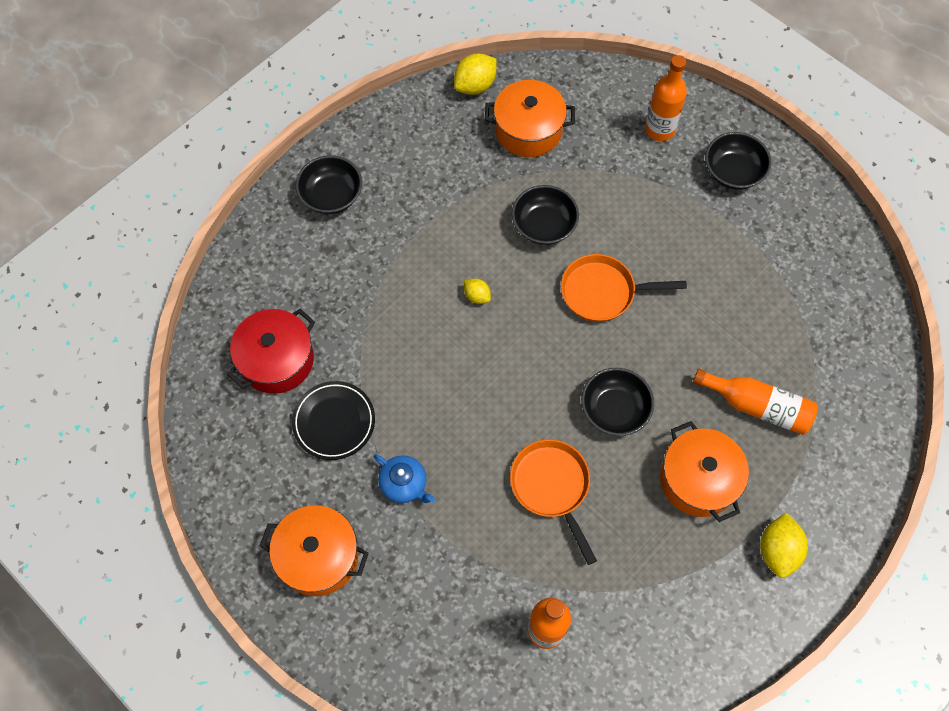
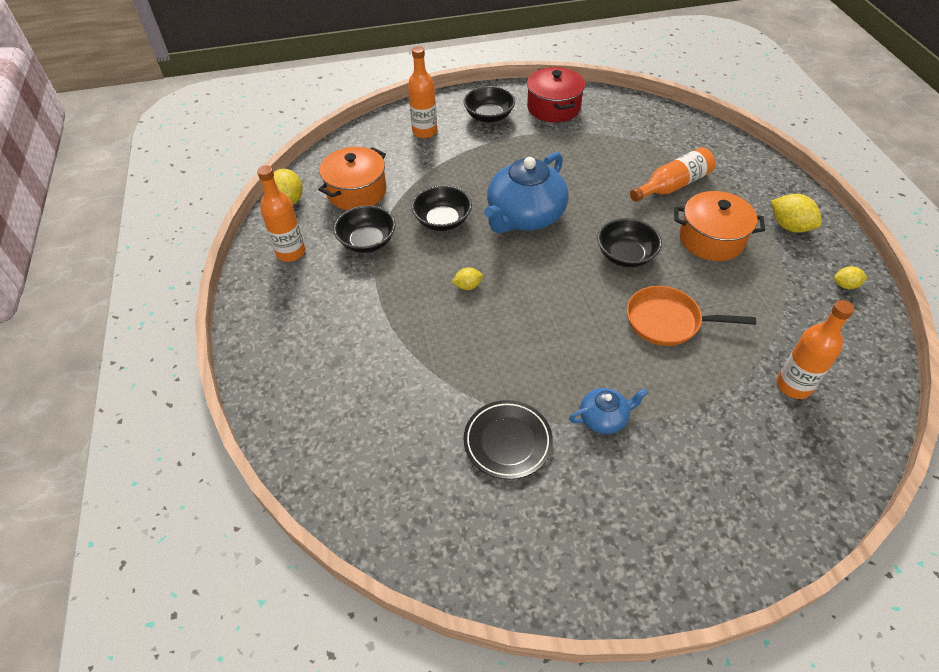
camera: 55 degrees left, 15 degrees down
(277, 360) = (410, 456): red pot -> red pot (553, 107)
(318, 556) = (636, 524): orange pot -> none
(331, 195) = (288, 334): black bowl -> black bowl (367, 241)
(416, 133) = (291, 252): none -> orange bottle
(602, 292) = (524, 216): orange pan -> blue teapot
(722, 637) = (845, 285): none -> yellow lemon

